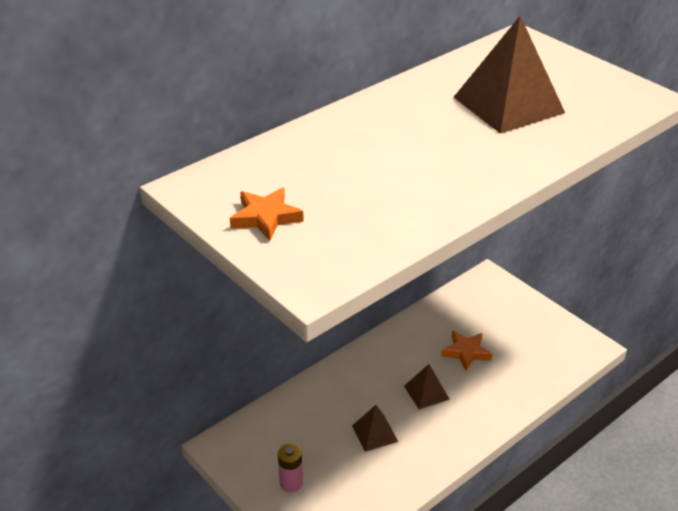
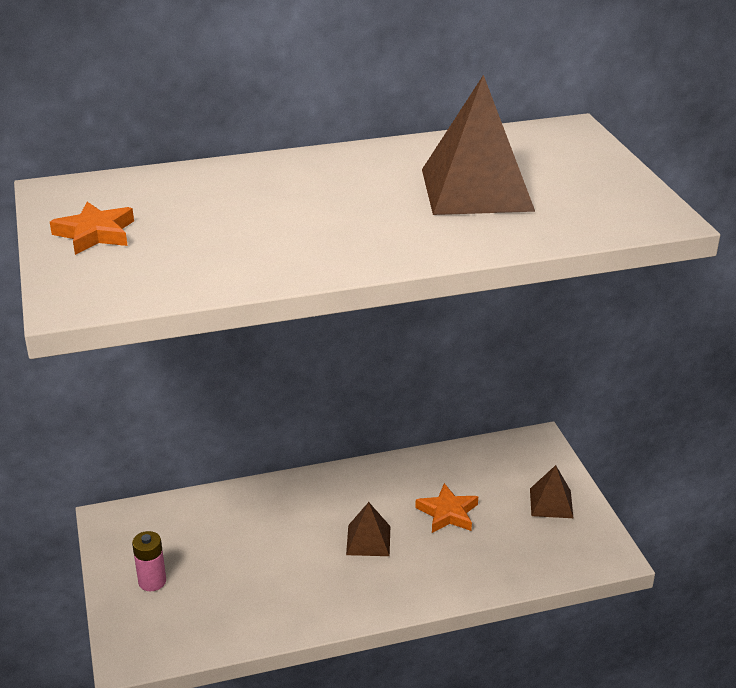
camera: 25 degrees right, 5 degrees down
(374, 433) = (278, 563): brown pyramid -> brown pyramid (551, 503)

